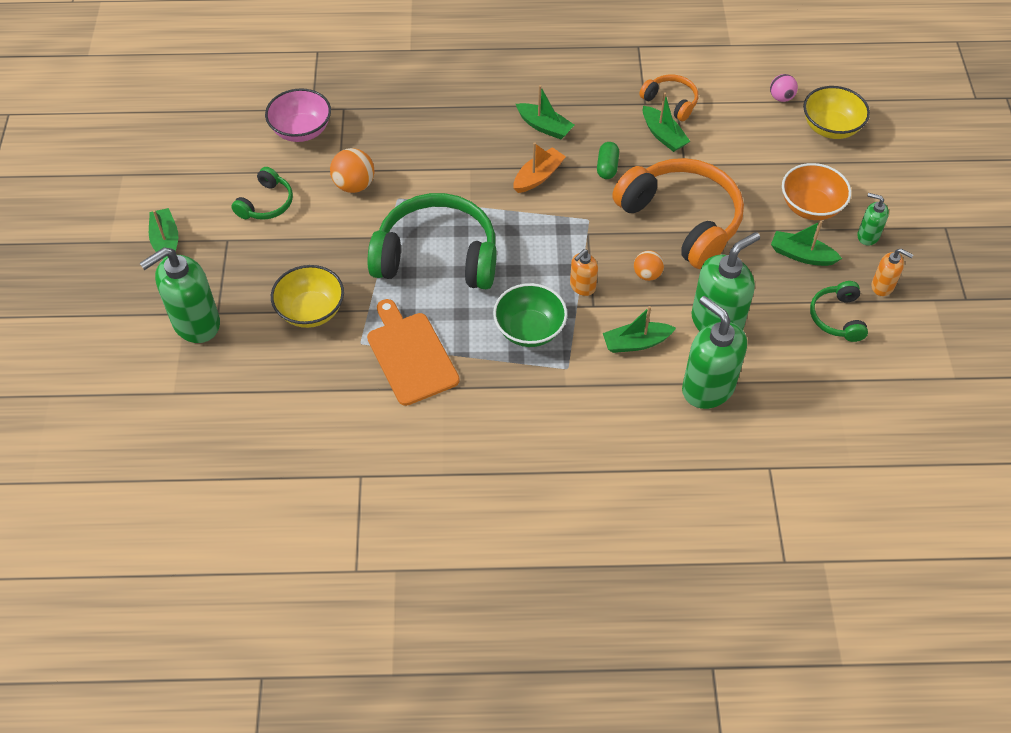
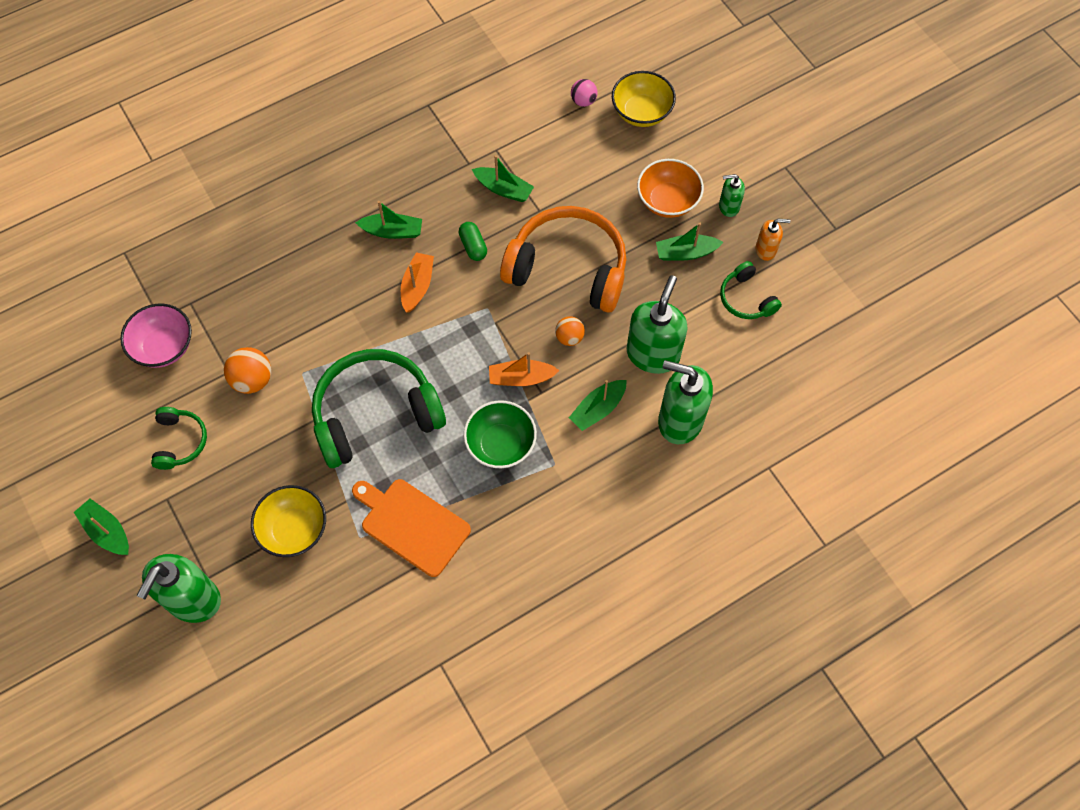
camera: 30 degrees left, 10 degrees up
(582, 286) = (521, 378): orange soap dispenser -> orange boat
(671, 102) = (490, 151): orange headphones -> none

